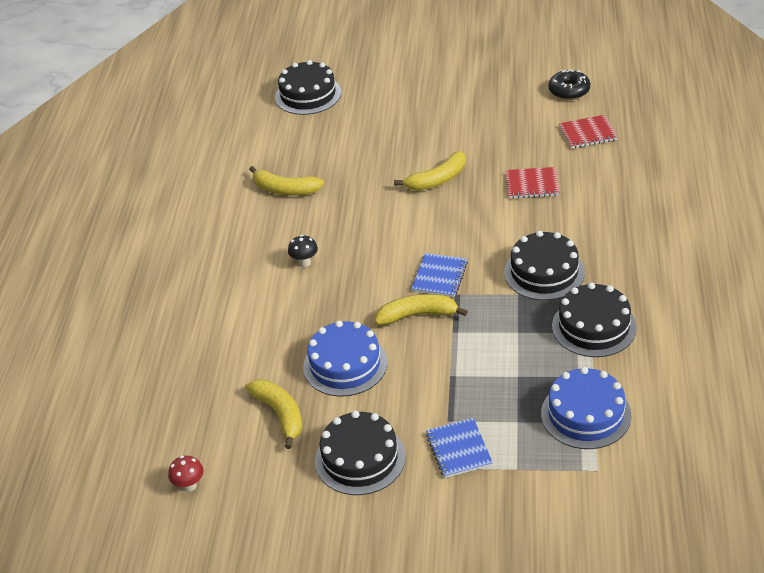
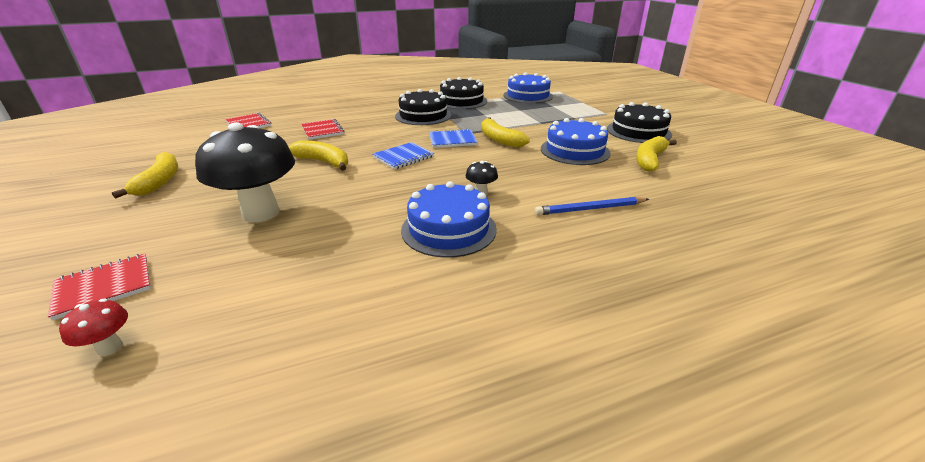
camera: 120 degrees left, 10 degrees down
(189, 486) = (759, 173): red mushroom -> red mushroom (110, 347)
(230, 317) = (590, 209): none -> blue pencil
(264, 230) = (449, 229): none -> blue cake
(285, 190) = (364, 237): yellow banana -> yellow banana (159, 181)
(308, 95) = (104, 287): black cake -> red notebook
(357, 145) = (261, 213): none -> black mushroom
(459, 449) = (591, 113): blue notebook -> blue notebook (403, 157)
(569, 91) = (176, 137): black donut -> none

